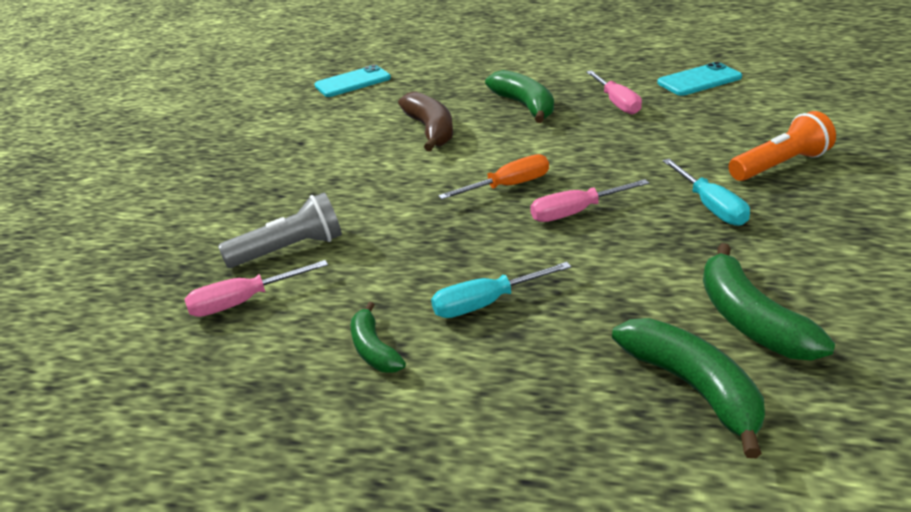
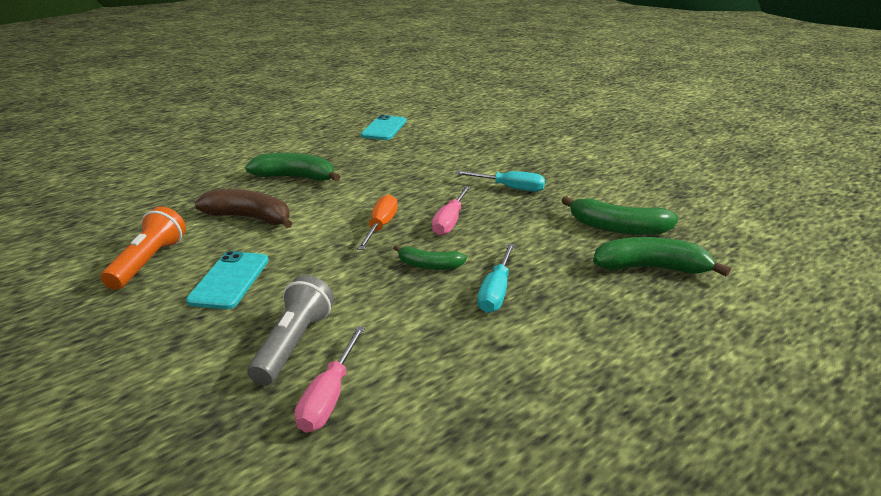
camera: 55 degrees left, 5 degrees down
(353, 82) = (93, 212): turquoise phone -> turquoise phone (229, 280)
(374, 349) = (484, 356): green banana -> green banana (429, 265)
(617, 103) = (358, 155): pink screwdriver -> none
(779, 165) = (504, 156): orange flashlight -> orange flashlight (149, 262)

